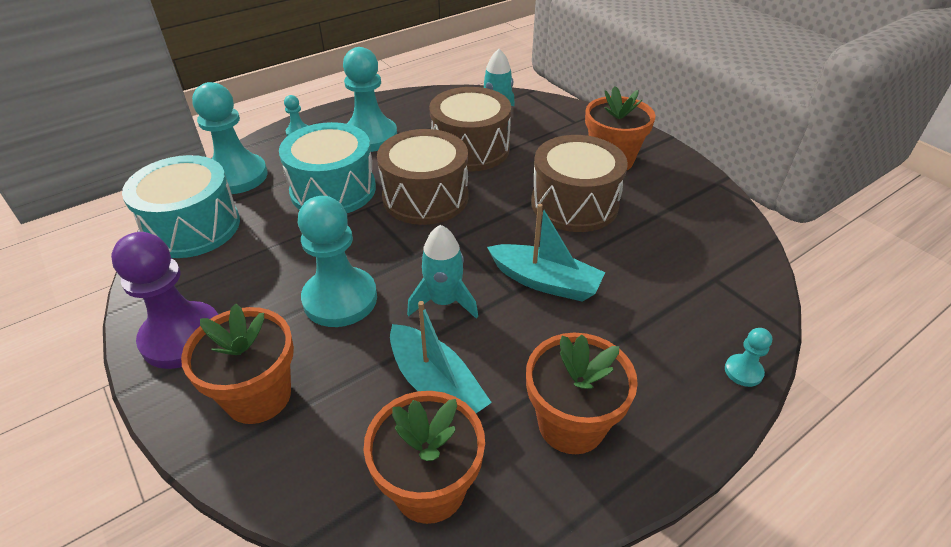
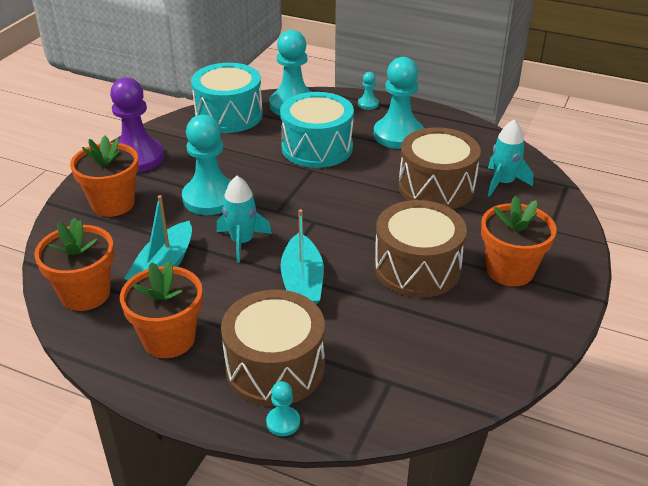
camera: 60 degrees right, 5 degrees down
(425, 197) = (349, 190): brown drum -> brown drum (275, 367)

